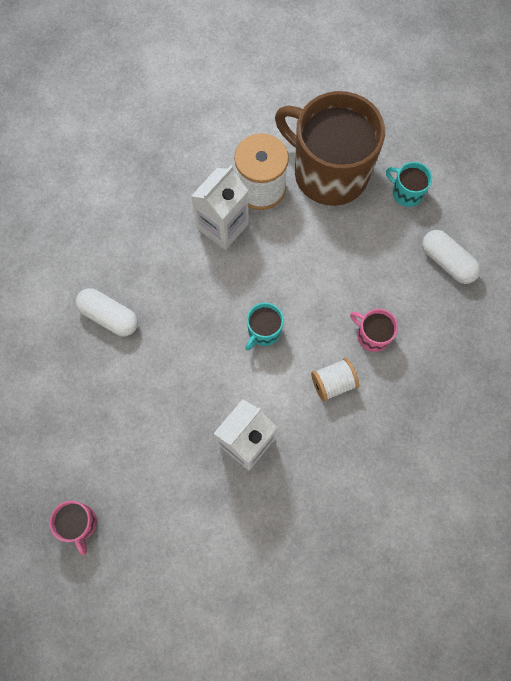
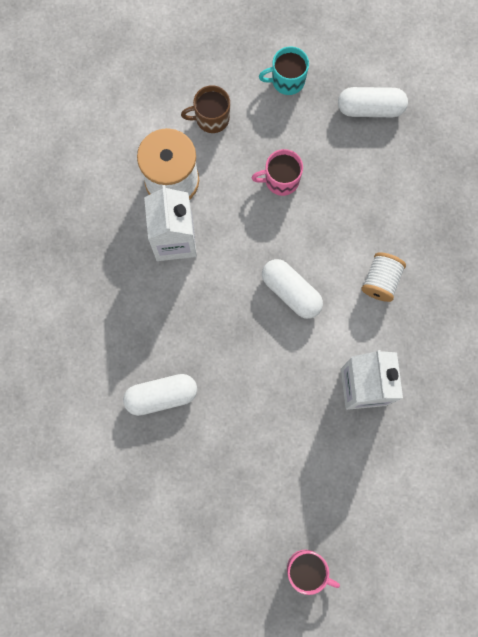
camera: 45 degrees left, 5 degrees up
(263, 331) = (291, 292): turquoise mug -> white capsule
(328, 172) = (211, 118): brown mug -> brown mug, size x0.41
(372, 335) = (372, 217): pink mug -> pink mug (280, 180)

